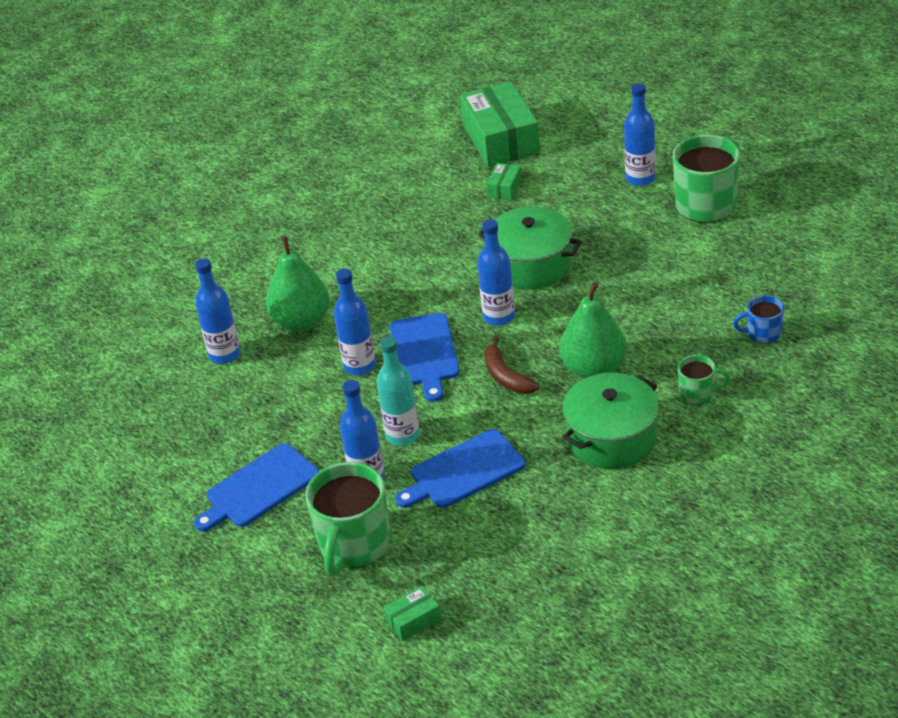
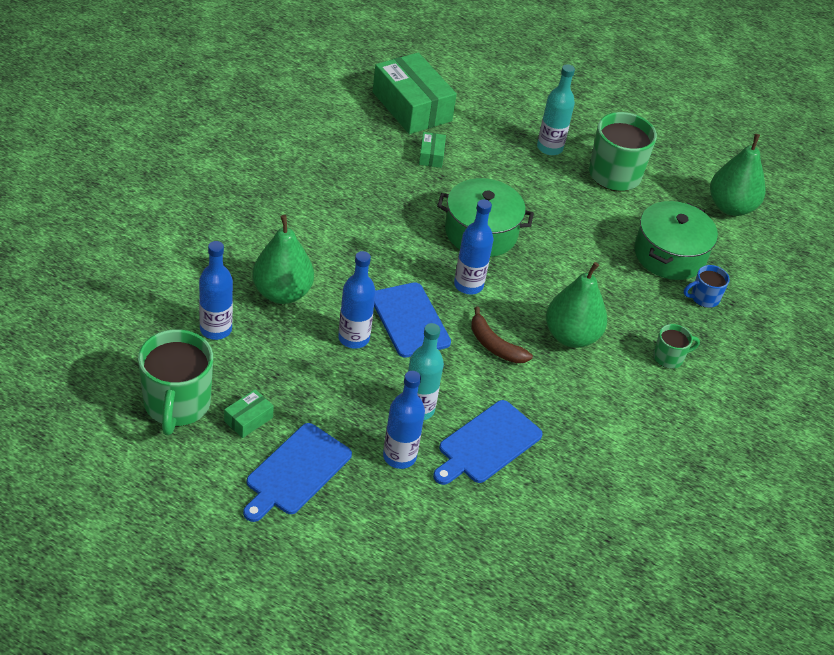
camera: 25 degrees left, 5 degrees up
(354, 545) = (409, 527): green mug -> green mug (176, 404)
(413, 620) = (491, 602): green box -> green box (248, 419)
(611, 438) = (609, 404): green pot -> green pot (669, 255)
(640, 178) = (549, 148): blue bottle -> turquoise bottle
(833, 239) = (730, 207): none -> green pear

